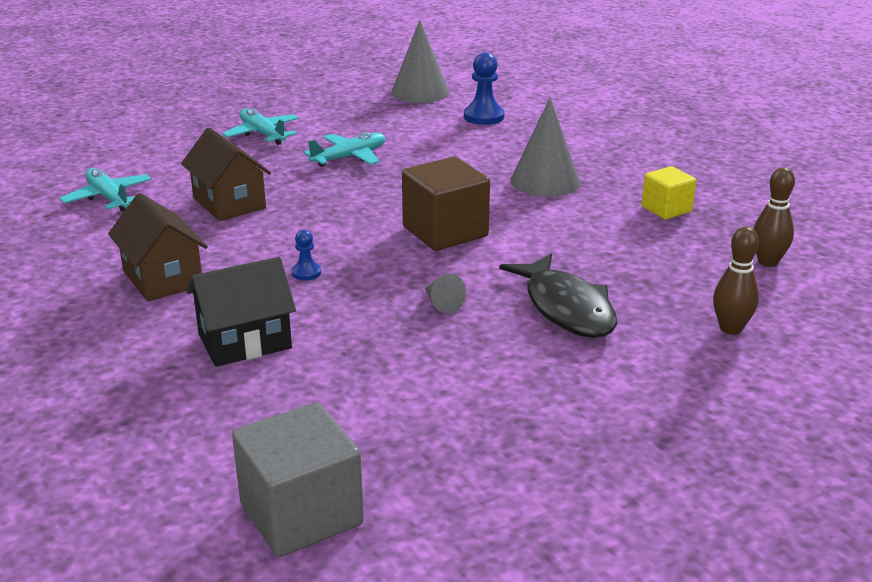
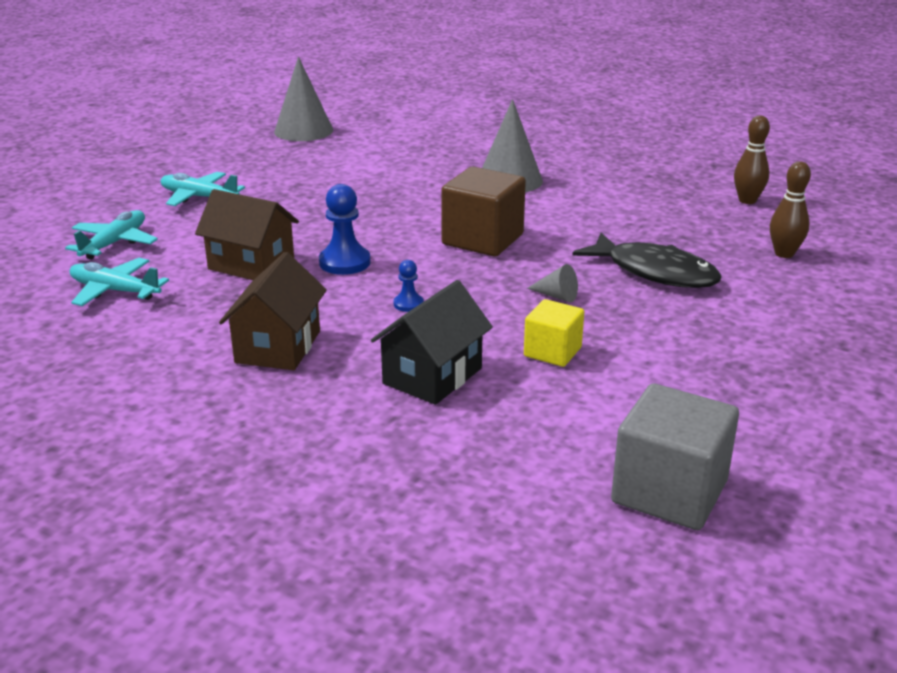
camera: 30 degrees left, 0 degrees up
(162, 278) = (278, 347): brown house -> brown house turned 75 degrees clockwise
(349, 157) = (314, 199): turquoise plane -> turquoise plane (115, 243)
(483, 117) = (389, 140): blue pawn -> blue pawn (344, 262)
(666, 209) = (629, 180): yellow cube -> yellow cube (552, 352)

